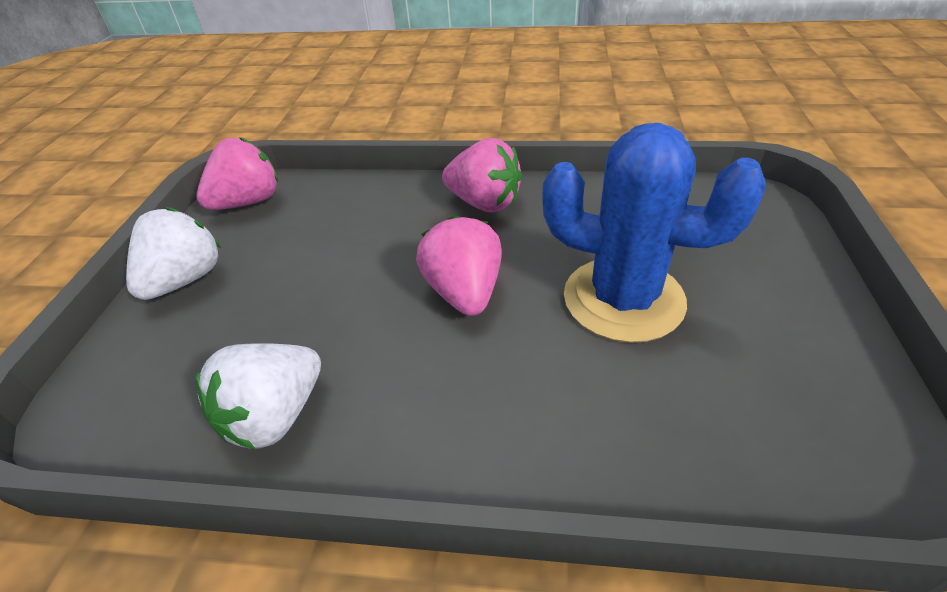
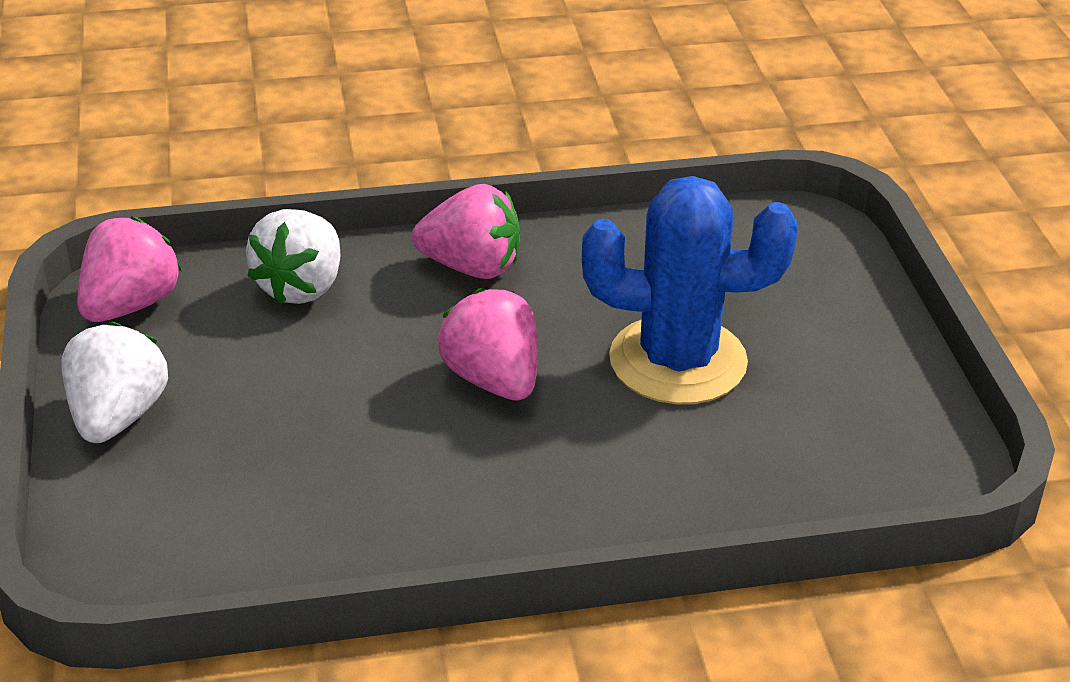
camera: 20 degrees left, 5 degrees down
(275, 416) = (339, 534): white strawberry -> white strawberry (301, 287)

